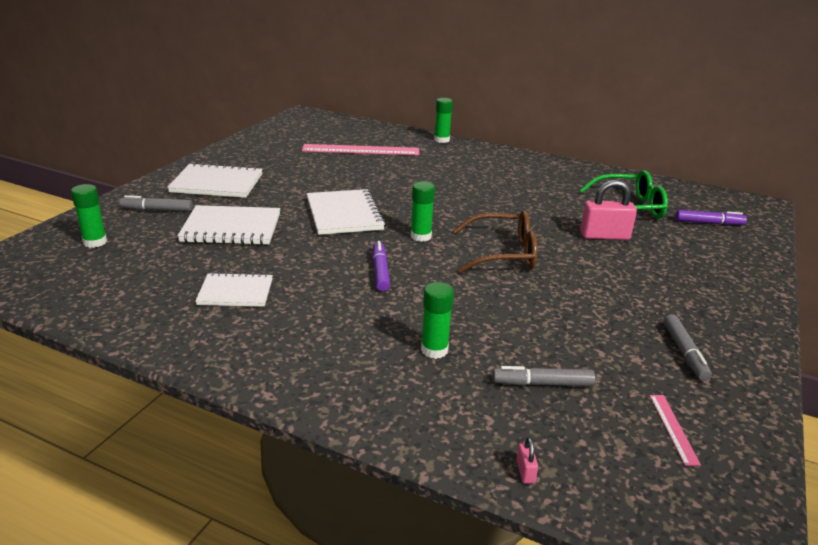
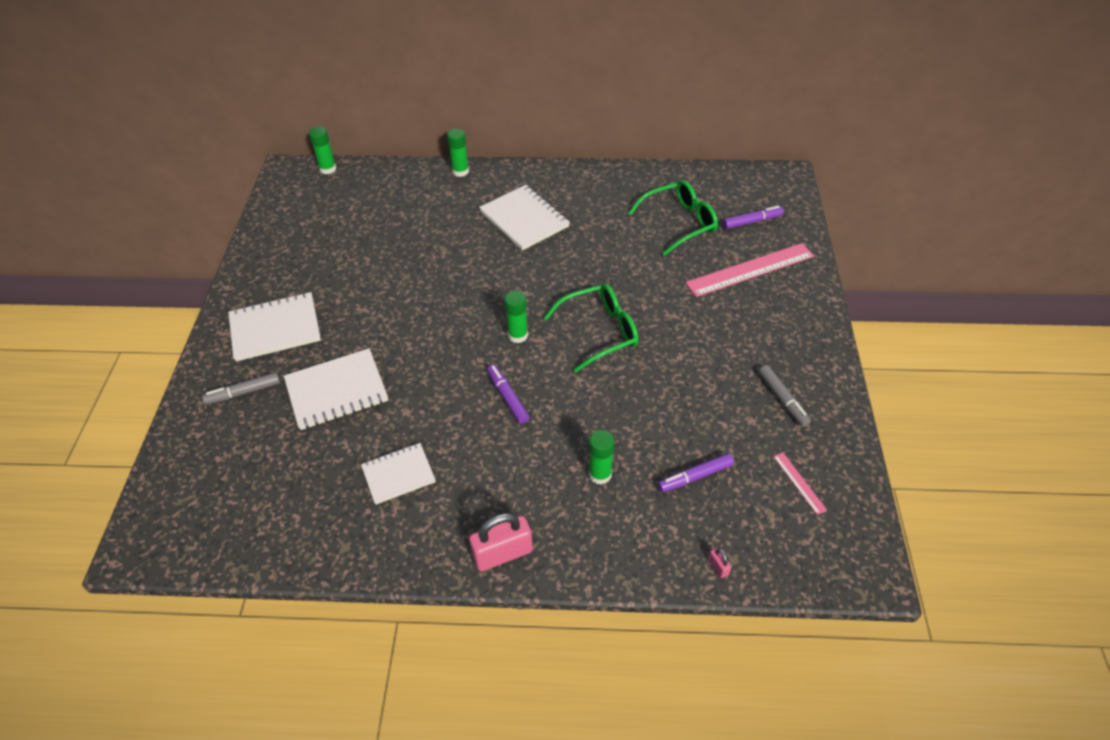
camera: 20 degrees left, 20 degrees up
(95, 242) = (218, 462): green glue stick -> green glue stick (328, 169)
(344, 214) = (431, 329): white notebook -> white notebook (524, 219)
(361, 150) = (388, 218): pink ruler -> pink ruler (750, 269)
(504, 254) = (600, 332): brown glasses -> green glasses
(542, 384) = (695, 476): grey marker -> purple marker
(604, 236) = (673, 274): pink padlock -> pink padlock (503, 553)

